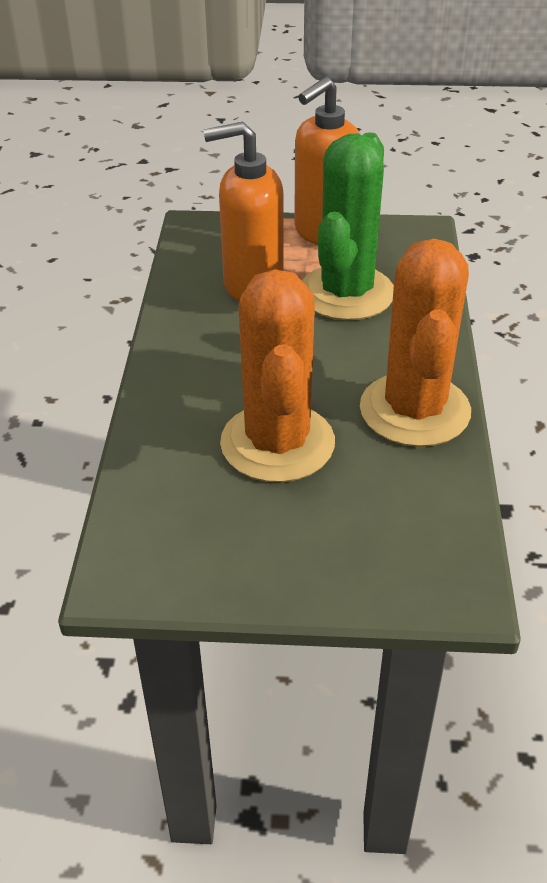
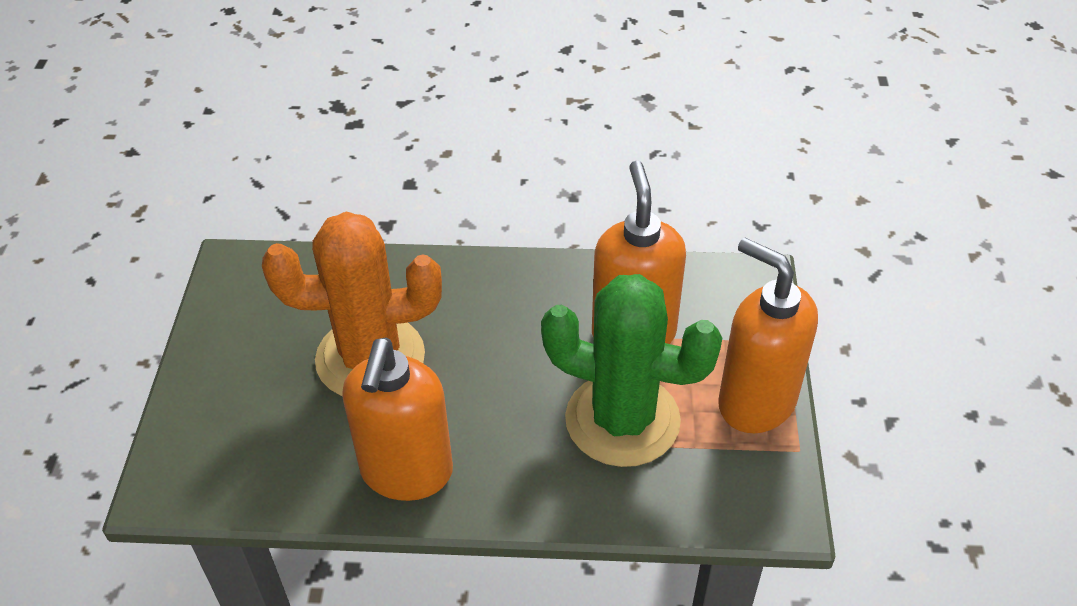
camera: 90 degrees right, 5 degrees up
(414, 410) = (406, 472): orange cactus -> orange soap dispenser

